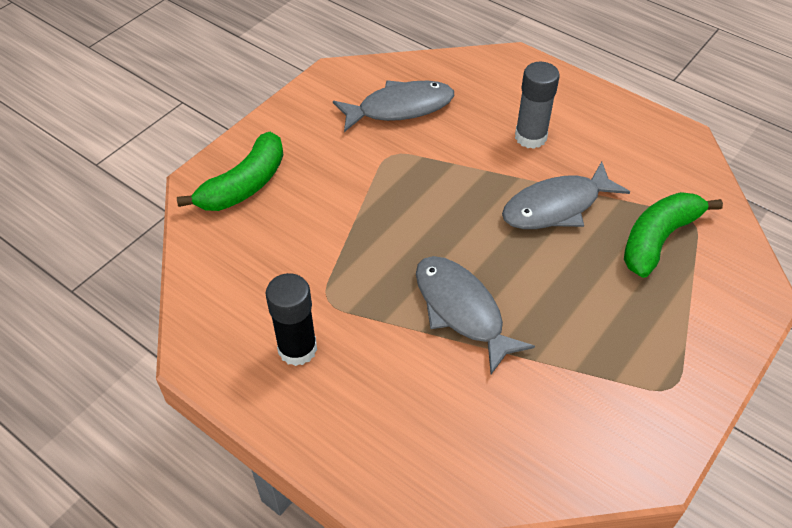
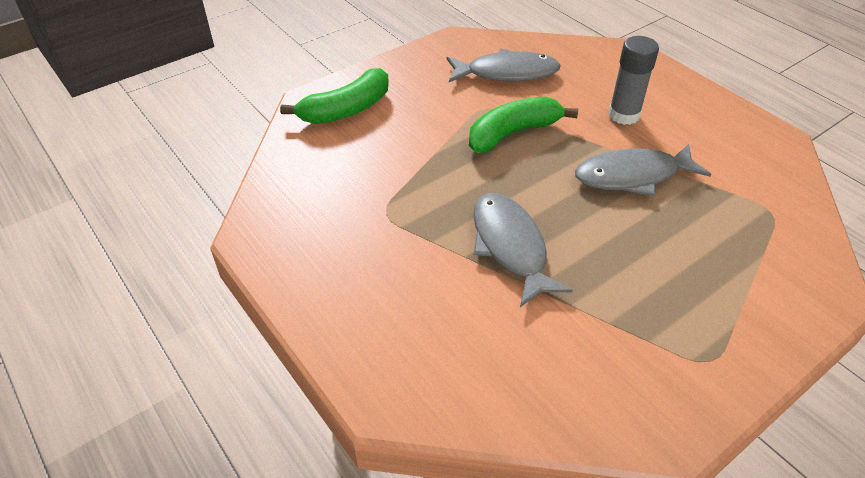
camera: 15 degrees right, 5 degrees down
(297, 349) = (343, 248): black glue stick -> none
(658, 239) = (730, 222): green banana -> green banana (512, 133)

